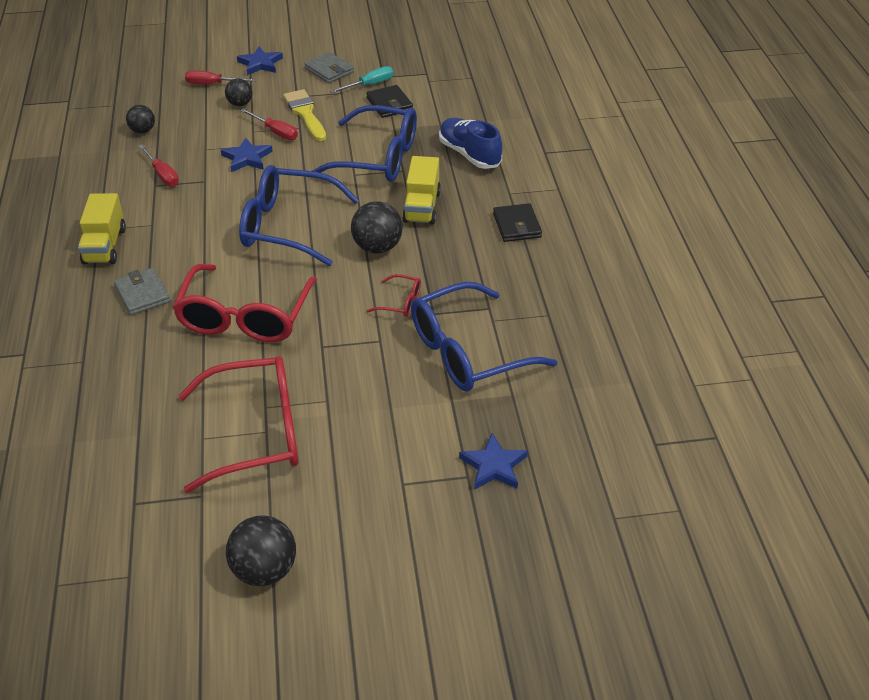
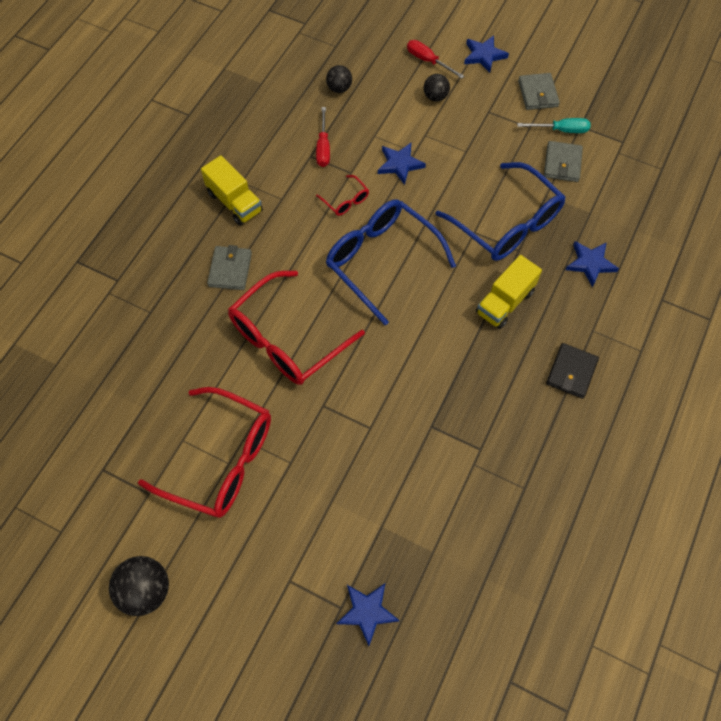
camera: 35 degrees right, 20 degrees up
(105, 246) = (234, 202): yellow truck -> yellow truck turned 75 degrees counterclockwise
(275, 132) = (442, 146): red screwdriver -> none
(305, 113) = (482, 137): yellow brush -> none
(377, 247) = (436, 326): black ball -> none
(389, 104) = (562, 163): black wallet -> grey wallet
(400, 302) = (413, 398): red glasses -> red glasses (345, 200)
(468, 351) = (430, 484): blue glasses -> none
(469, 154) = (590, 264): blue shoe -> blue star

